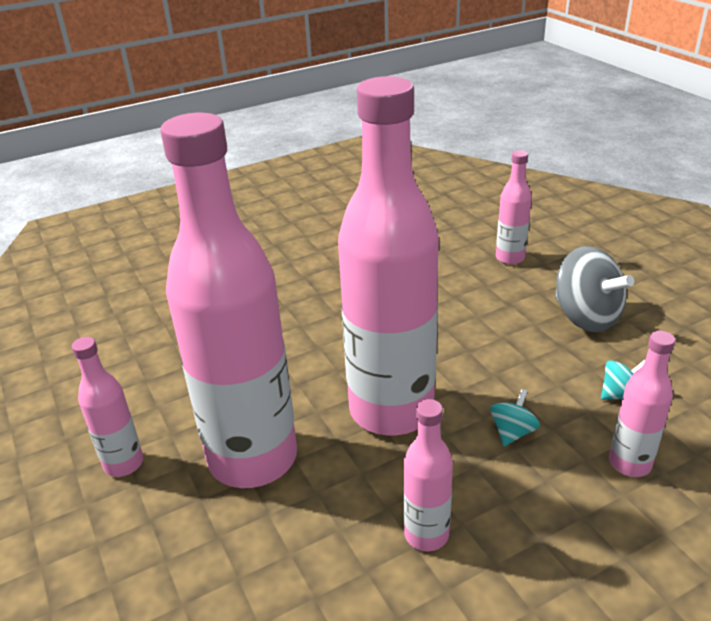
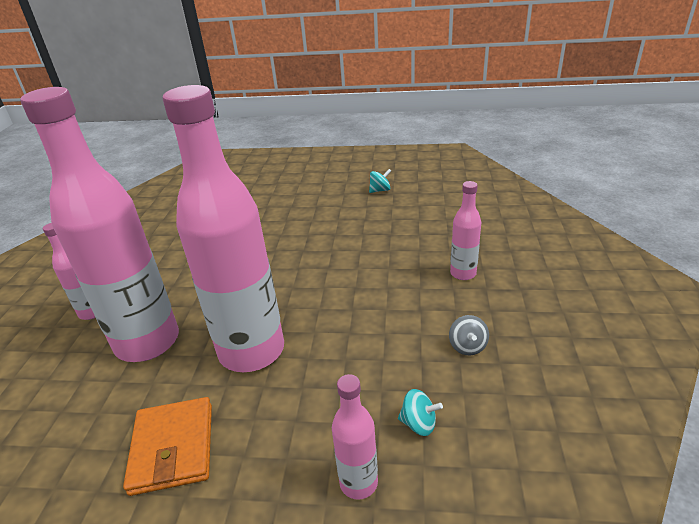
camera: 35 degrees right, 0 degrees up
(426, 534) = (173, 448): pink bottle -> orange wallet
(512, 432) = (306, 408): turquoise spinning top -> turquoise spinning top (380, 190)
(585, 317) = (467, 346): grey spinning top -> grey spinning top, size x0.50

